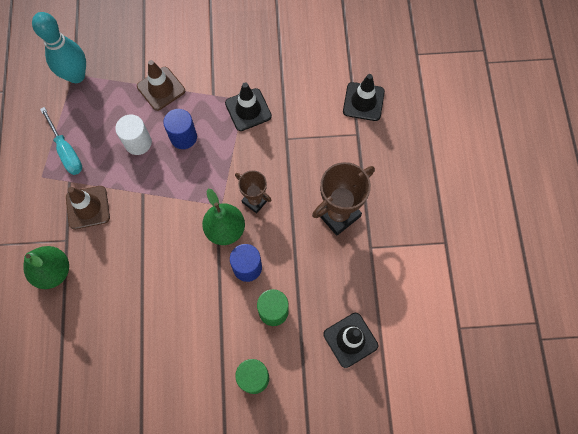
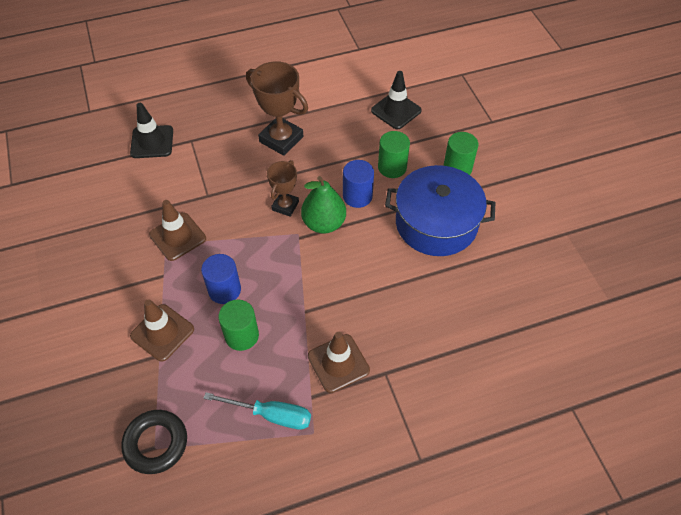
camera: 105 degrees left, 15 degrees down
(53, 271) = (426, 373): green pear -> none
(66, 151) = (271, 415): turquoise screwdriver -> turquoise screwdriver turned 60 degrees clockwise
(76, 75) = (156, 443): turquoise bowling pin -> black ring
(138, 142) = (242, 335): white cylinder -> green cylinder
(193, 331) = (436, 223): none -> blue pot
(248, 110) = (178, 237): black traffic cone -> brown traffic cone

